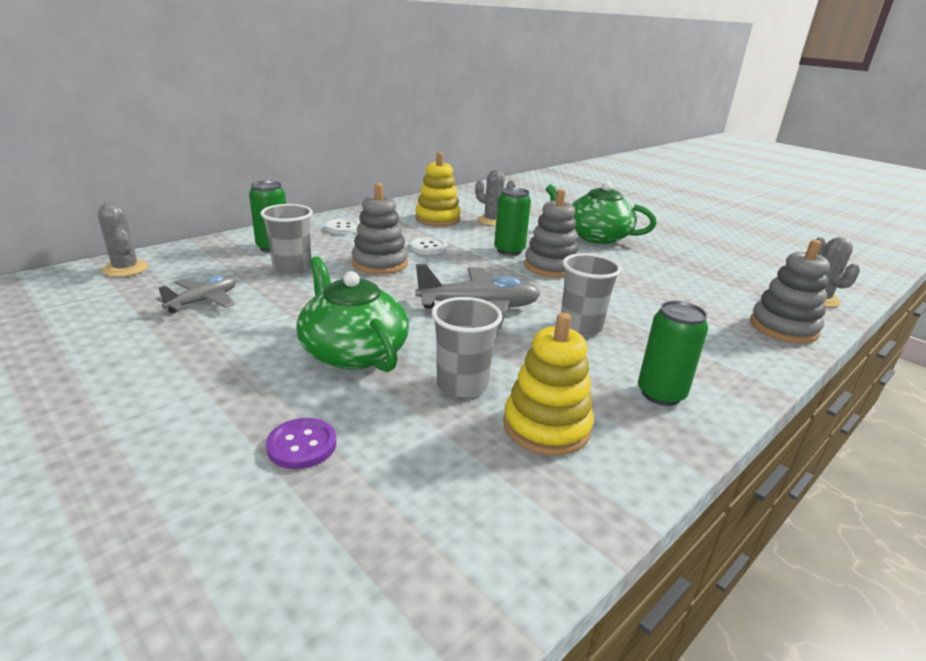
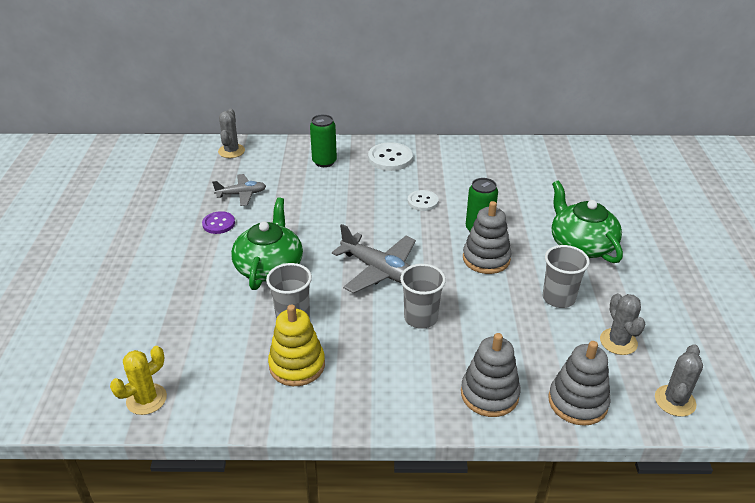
camera: 45 degrees right, 10 degrees up
(292, 268) = (313, 186): grey cup -> grey cup (558, 298)
(302, 445) = (186, 308): purple button -> purple button (218, 224)
(343, 228) = (390, 158): white button -> white button, size x1.56
(380, 263) = (370, 204): grey stacking toy -> grey stacking toy (489, 394)
(420, 603) = (146, 399): none -> yellow cactus
(437, 219) = (472, 173): yellow stacking toy -> none
(492, 221) = (515, 191): grey cactus -> grey cactus (618, 342)
(660, 394) = (389, 387): green can -> none

